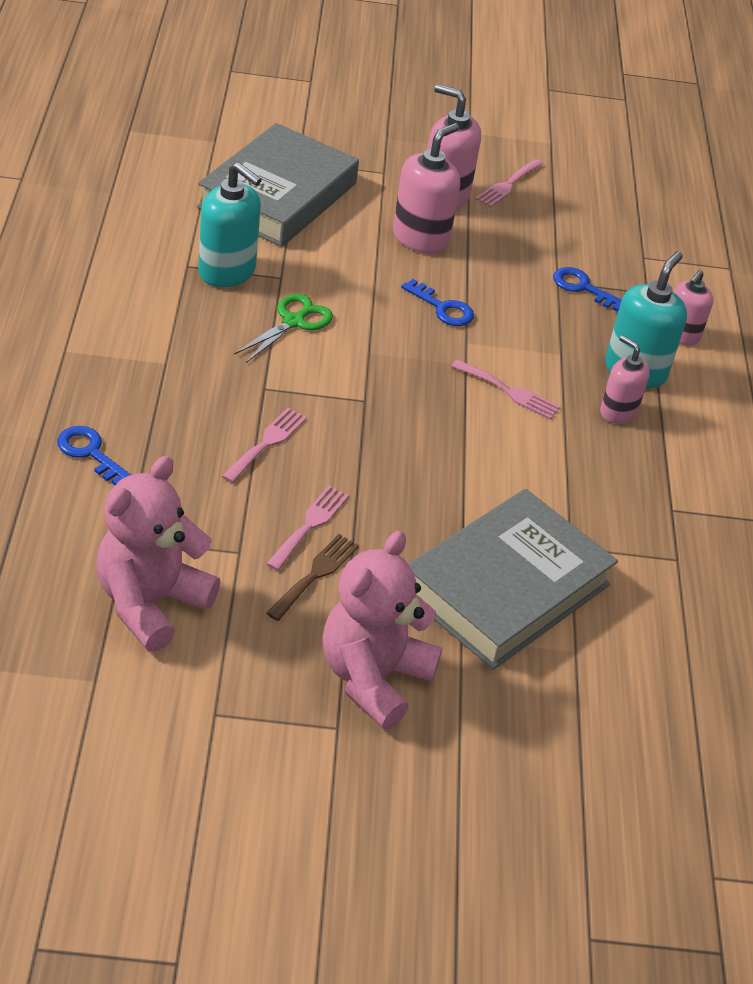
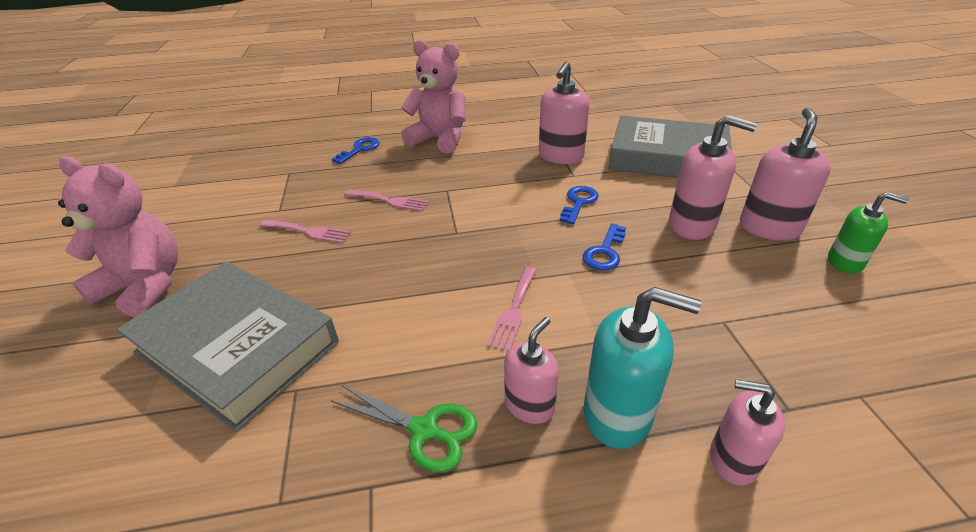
camera: 85 degrees right, 5 degrees down
(151, 603) = (233, 189): pink teddy bear -> pink teddy bear (439, 139)
(227, 271) = (560, 156): turquoise soap dispenser -> pink soap dispenser
(293, 322) = (527, 188): green scissors -> green scissors (424, 430)
(315, 574) = (257, 242): brown fork -> none
(507, 185) = (845, 262): pink fork -> green soap dispenser
(582, 287) = (732, 343): blue key -> blue key (579, 202)

